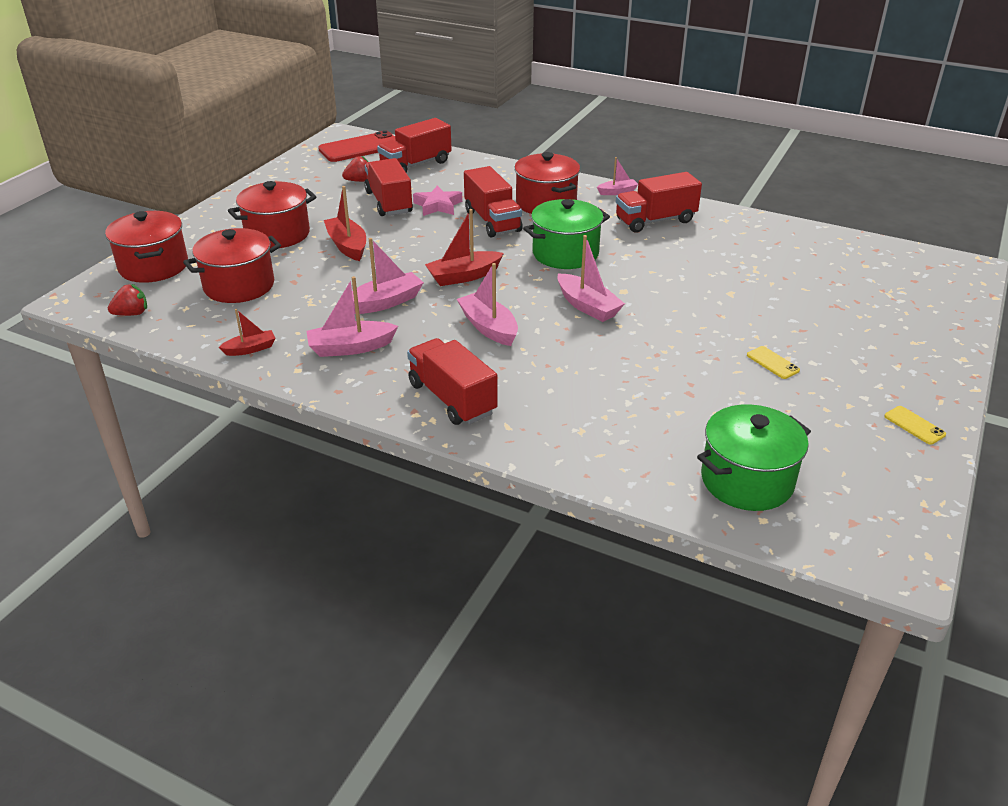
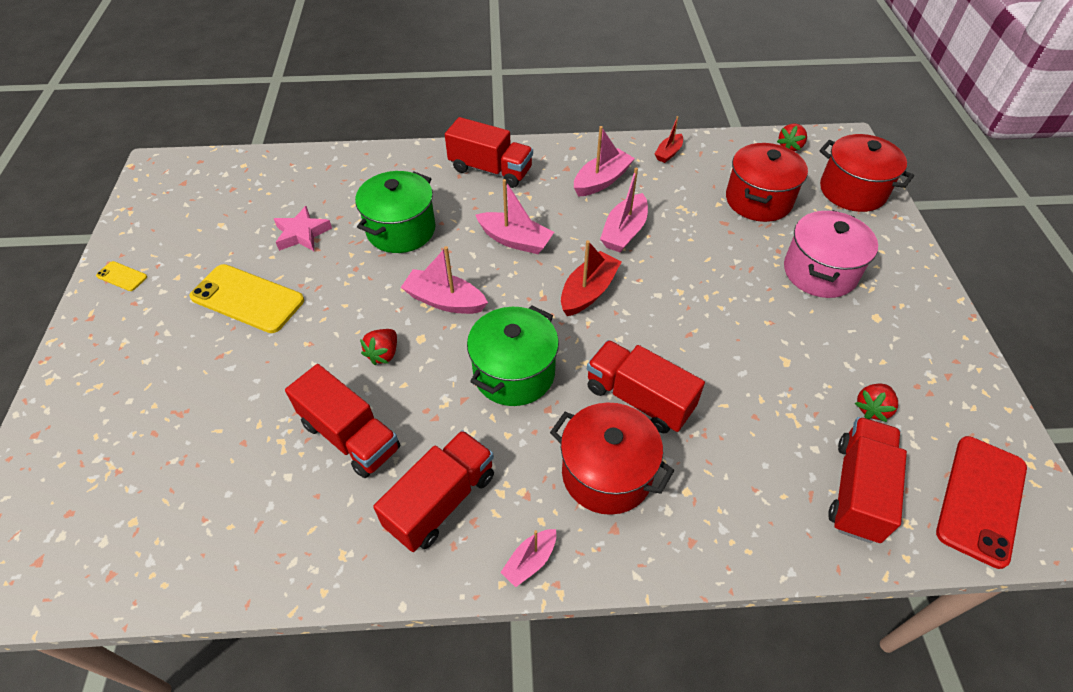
camera: 150 degrees right, 15 degrees up
(277, 234) = (819, 272): red pot -> pink pot
(347, 246) = (737, 285): red boat -> none
(389, 202) = (785, 379): red truck -> red truck (350, 436)
(438, 205) = (727, 400): pink star -> pink star (302, 234)
(659, 291) = (383, 354): none -> red strawberry
(747, 480) = (257, 185): green pot -> green pot (401, 230)
(772, 363) = (247, 299): yellow phone -> yellow phone, size x2.19

